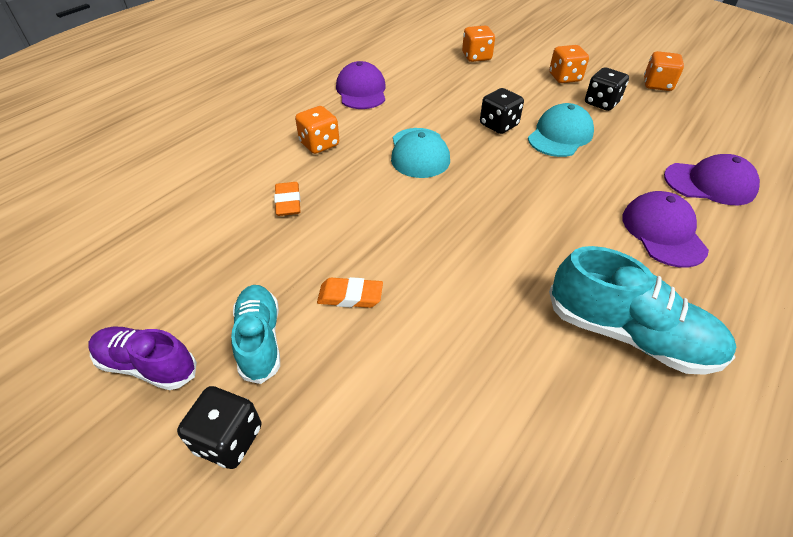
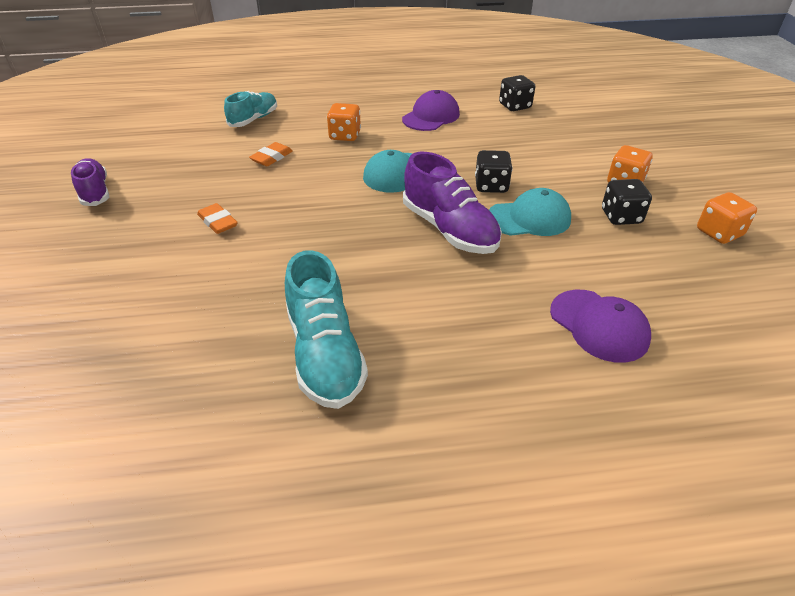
camera: 45 degrees right, 5 degrees down
(228, 439) = (72, 242): black dice -> black dice (515, 106)
(260, 339) = (148, 212): turquoise shoe -> turquoise shoe (254, 119)
(476, 57) = (570, 132): orange dice -> none
(531, 175) = (449, 229): none -> purple shoe
(663, 232) = (478, 324): purple cap -> none

